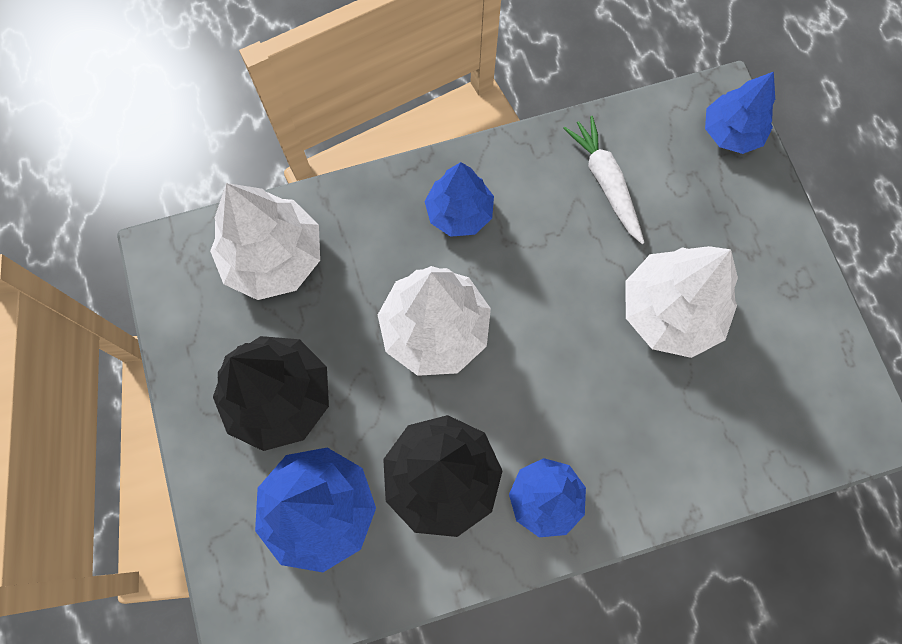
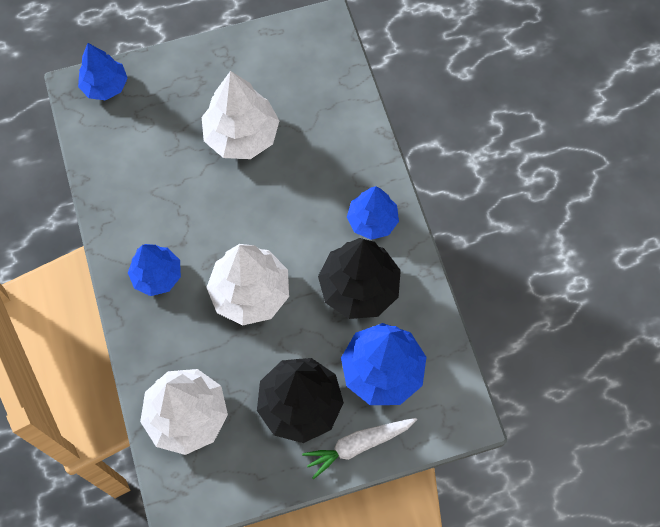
camera: 90 degrees left, 5 degrees down
(605, 182) = (139, 172): white carrot -> white carrot (358, 445)

